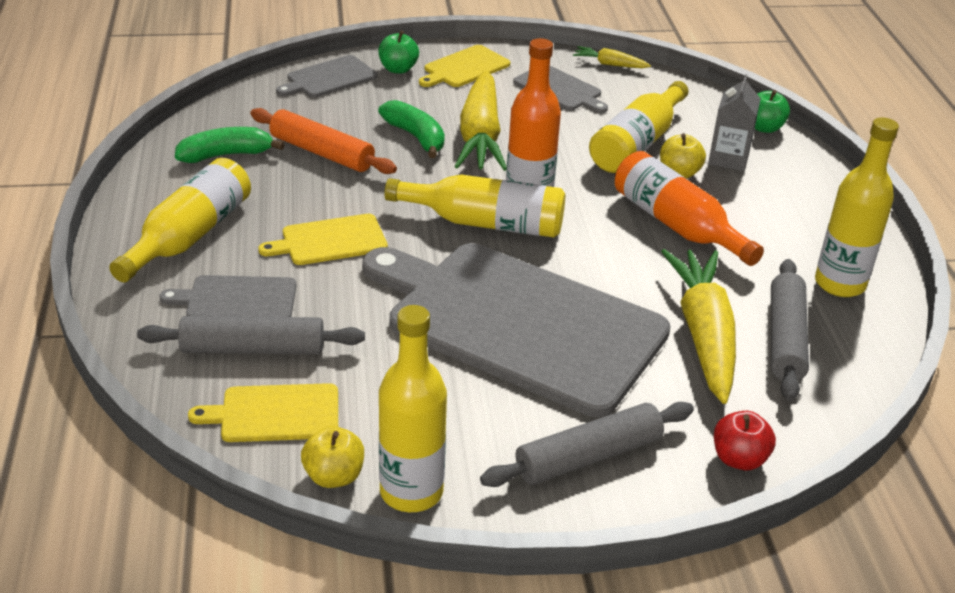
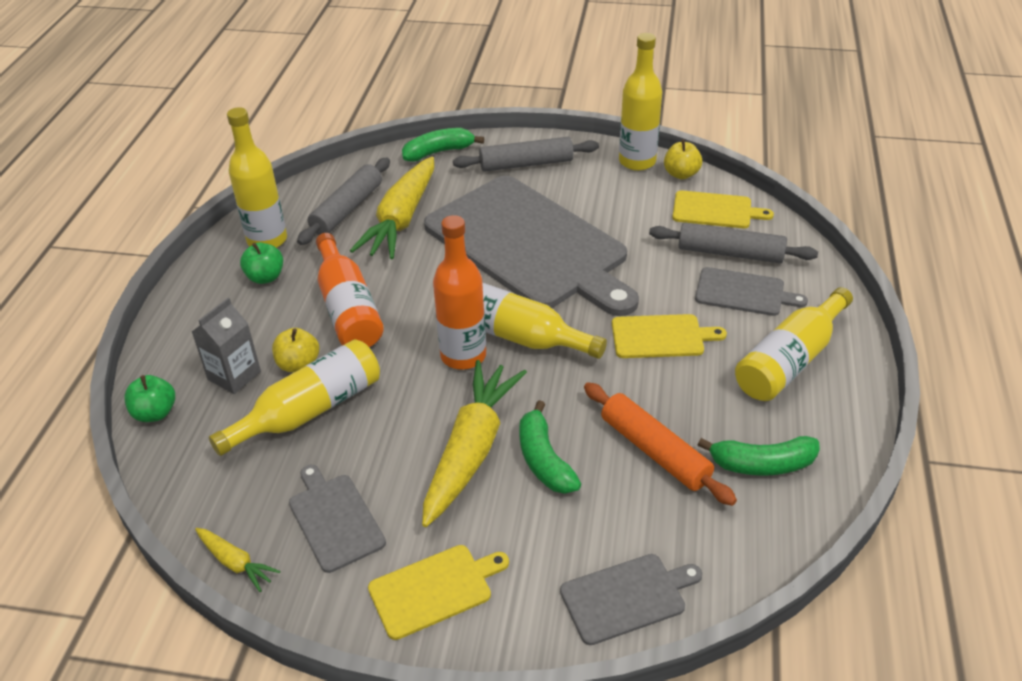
camera: 160 degrees left, 5 degrees up
(398, 69) = (526, 602): green apple -> green apple (265, 277)
(739, 459) = (439, 152): red apple -> green banana

